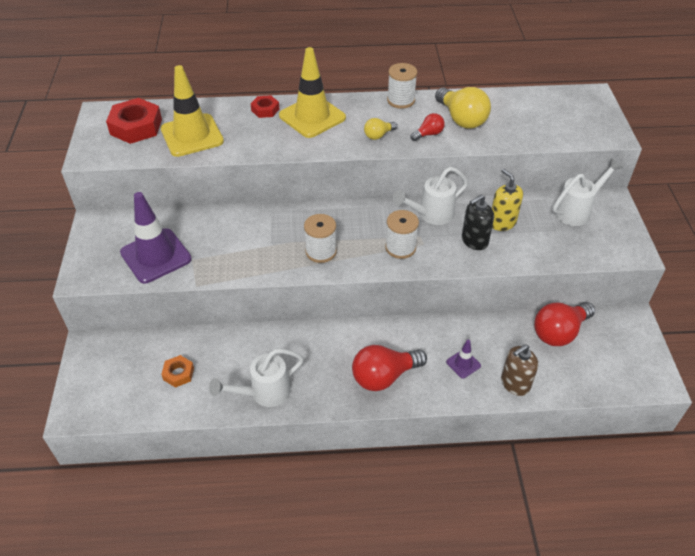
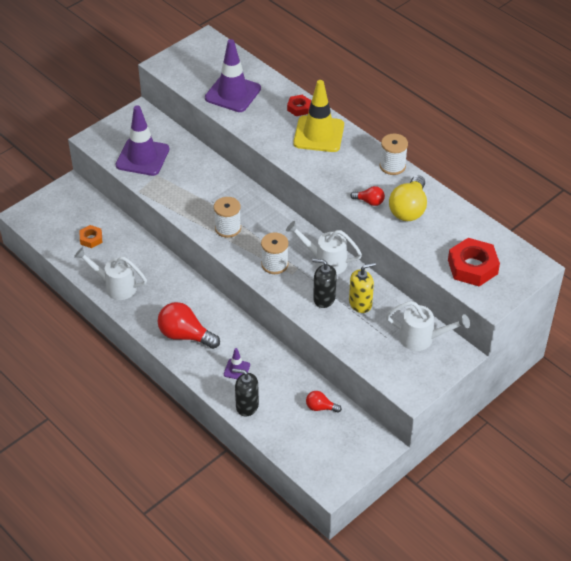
camera: 50 degrees right, 0 degrees up
(136, 127) = (212, 64): red nut -> red nut (472, 267)
(192, 135) = (233, 93): yellow traffic cone -> purple traffic cone
(378, 135) = (337, 178): yellow light bulb -> none
(502, 222) = (360, 303): yellow soap dispenser -> yellow soap dispenser turned 45 degrees clockwise
(515, 384) = (247, 406): brown soap dispenser -> black soap dispenser
(559, 332) = (320, 407): red light bulb -> red light bulb, size x0.52

